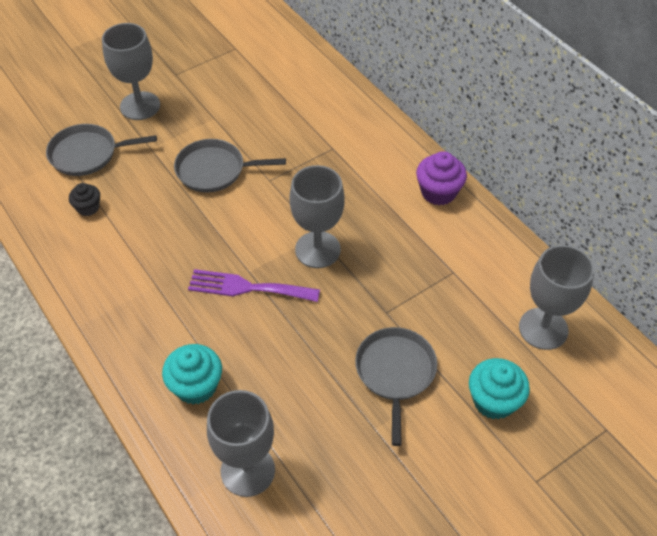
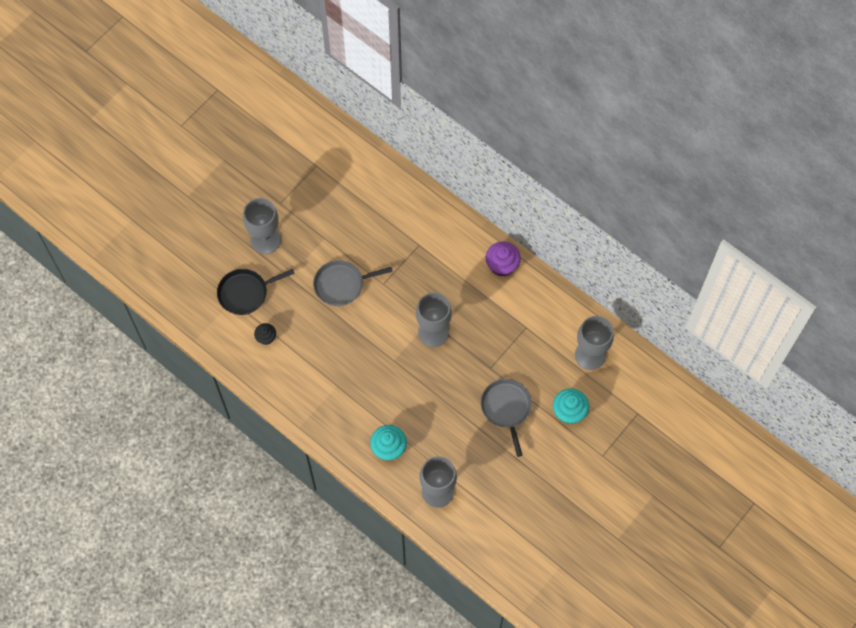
camera: 15 degrees left, 15 degrees up
(87, 154) = (245, 293): grey pan -> black pan
(247, 287) = (396, 372): purple fork -> none

